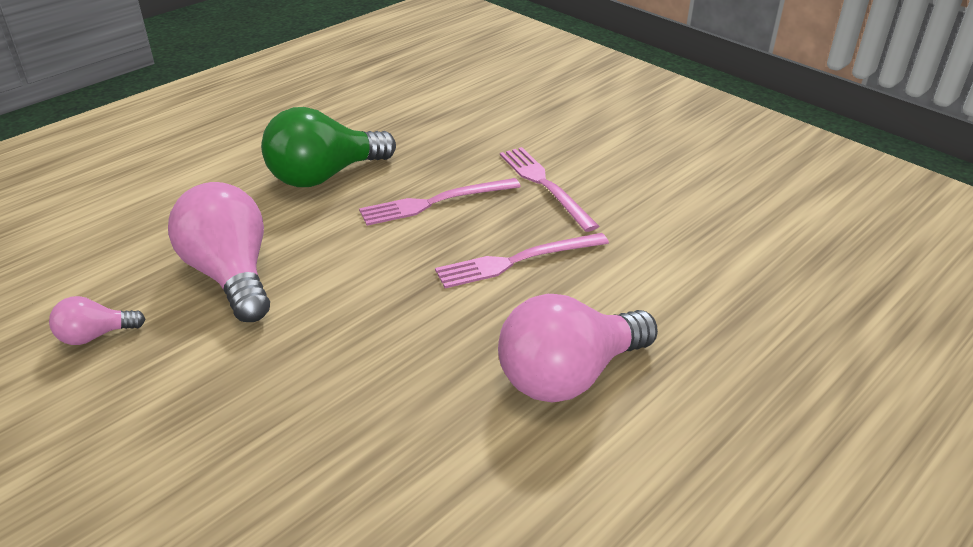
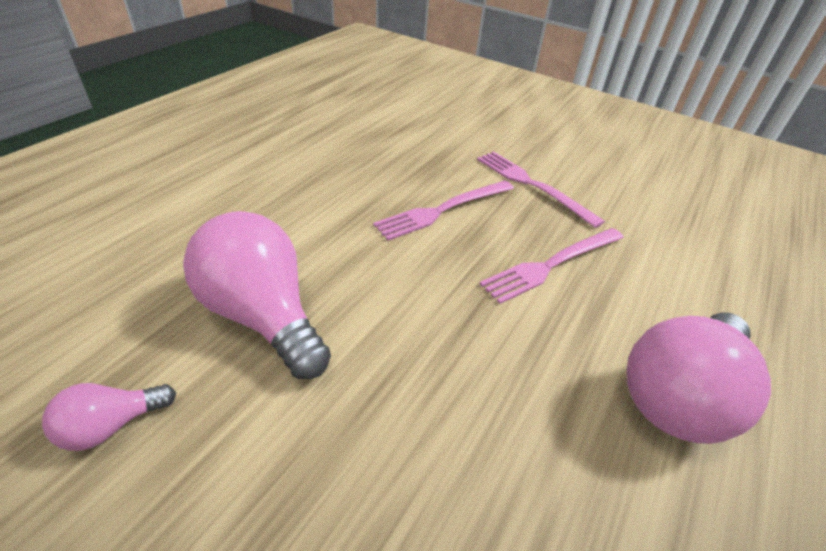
camera: 15 degrees left, 5 degrees up
(324, 176) = (322, 191): green light bulb -> none

